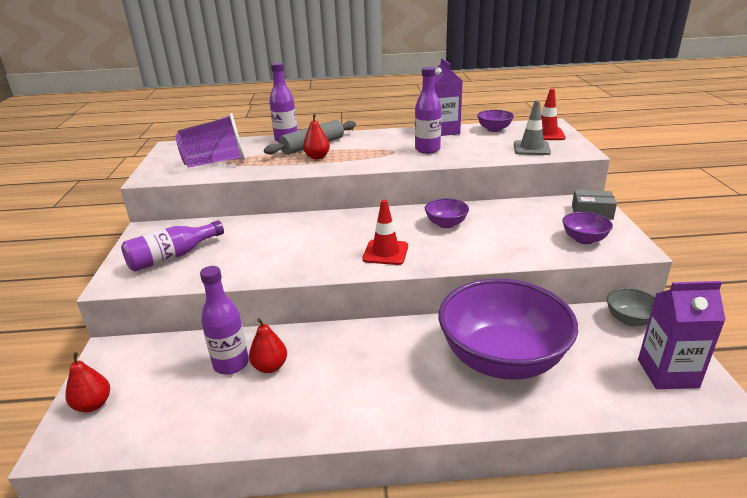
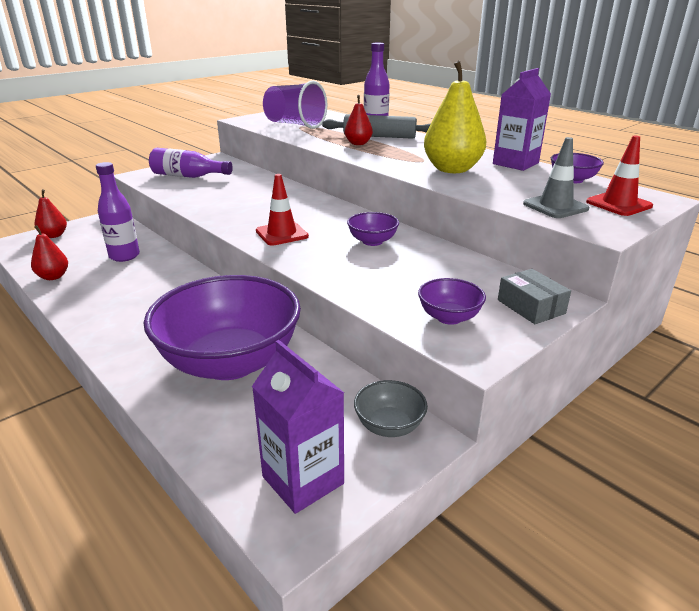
camera: 50 degrees right, 0 degrees up
(270, 367) = (132, 269): red pear -> red pear (53, 277)
(427, 149) = (452, 169): purple bottle -> yellow pear

